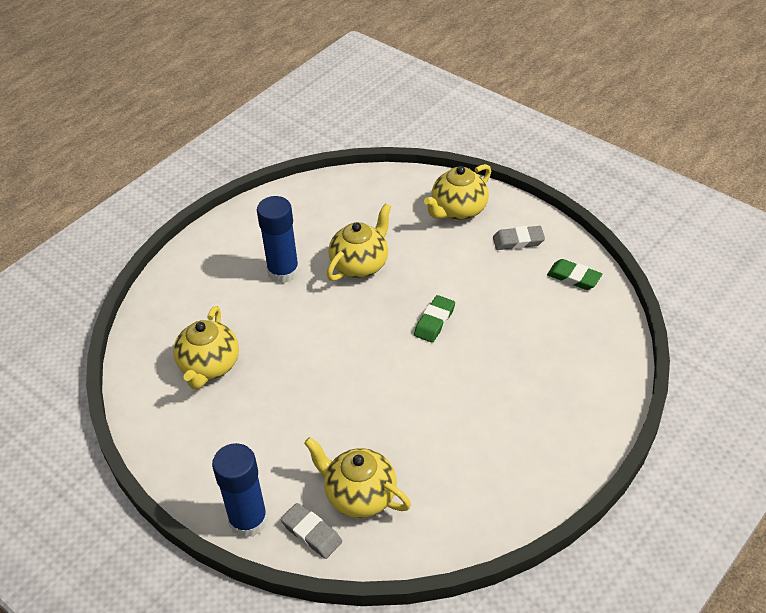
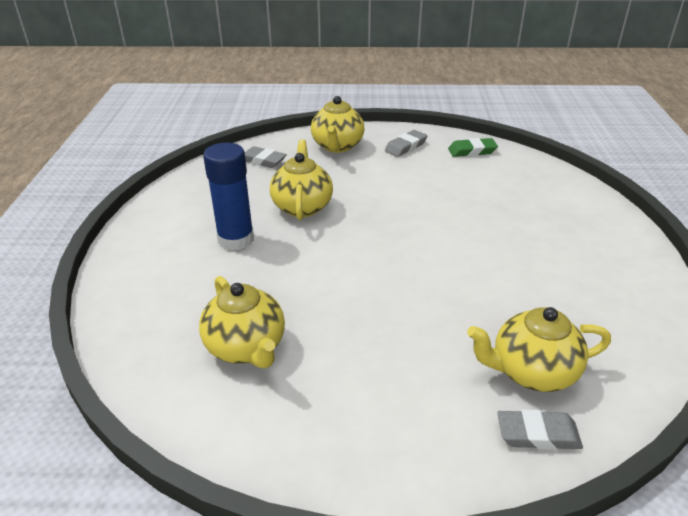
camera: 40 degrees left, 10 degrees down
(248, 520) = (463, 466): blue glue stick -> none
(379, 197) = (263, 161): none -> grey eraser
(434, 321) = (413, 216): green eraser -> none

